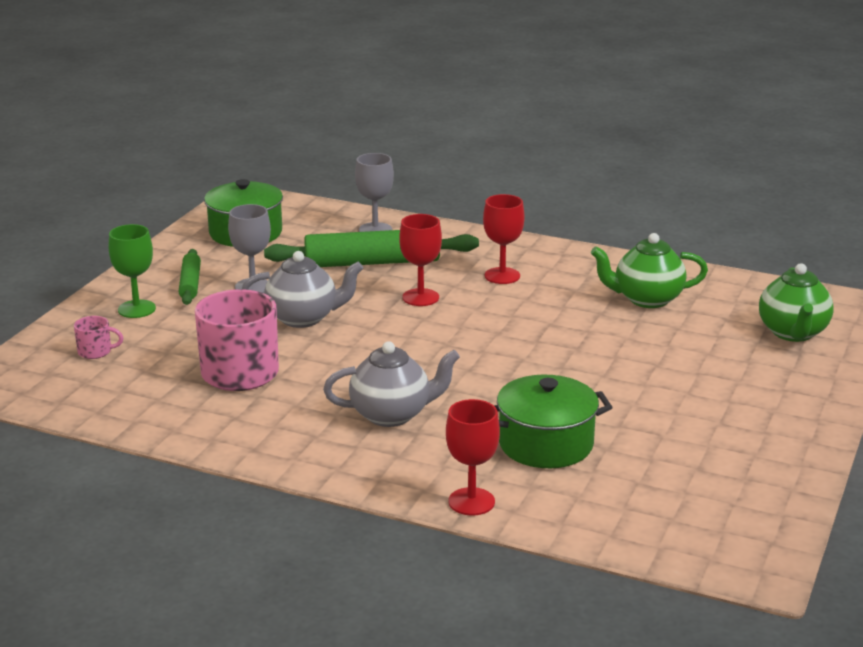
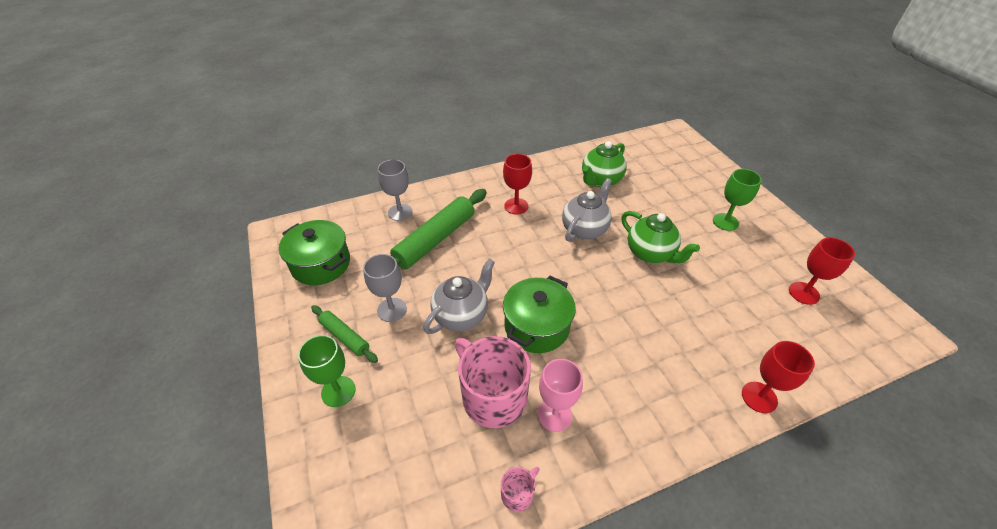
camera: 45 degrees left, 20 degrees up
(95, 352) = (366, 463): pink mug -> pink mug (518, 493)
(269, 407) = (554, 415): none -> pink goblet
(392, 415) = (624, 360): grey teapot -> grey teapot (584, 229)
(420, 297) = (500, 250): red goblet -> red goblet (803, 293)
(546, 444) = (717, 319): green pot -> green pot (537, 326)
(732, 397) = (725, 222): none -> green goblet
(793, 333) = (682, 165): green teapot -> green teapot (650, 253)

